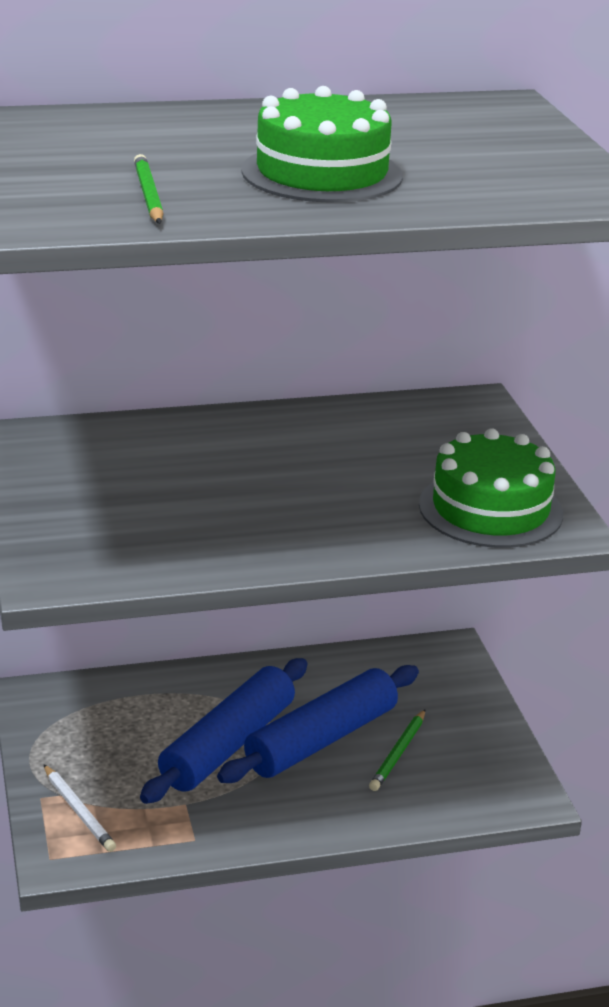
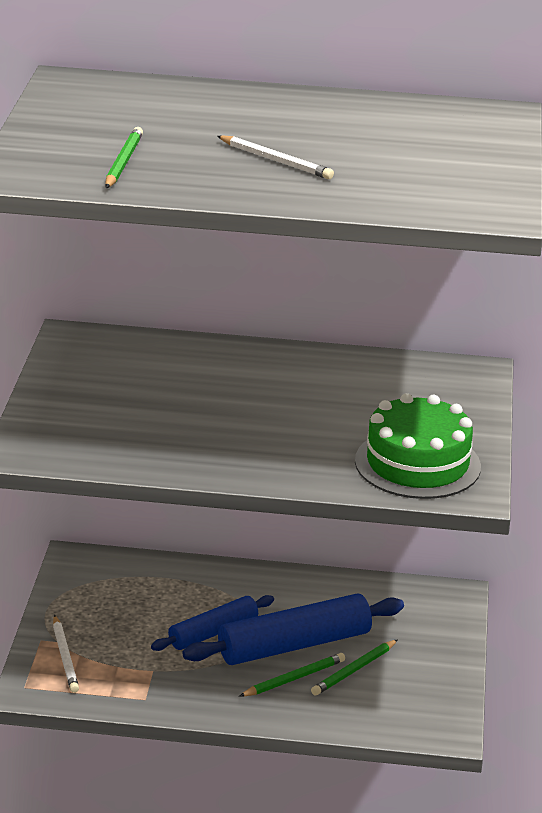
camera: 20 degrees right, 0 degrees up
(228, 745) = (213, 632): blue rolling pin -> blue rolling pin, size x0.62
(322, 173) = (276, 161): green cake -> white pencil
(342, 777) = (294, 678): none -> green pencil

